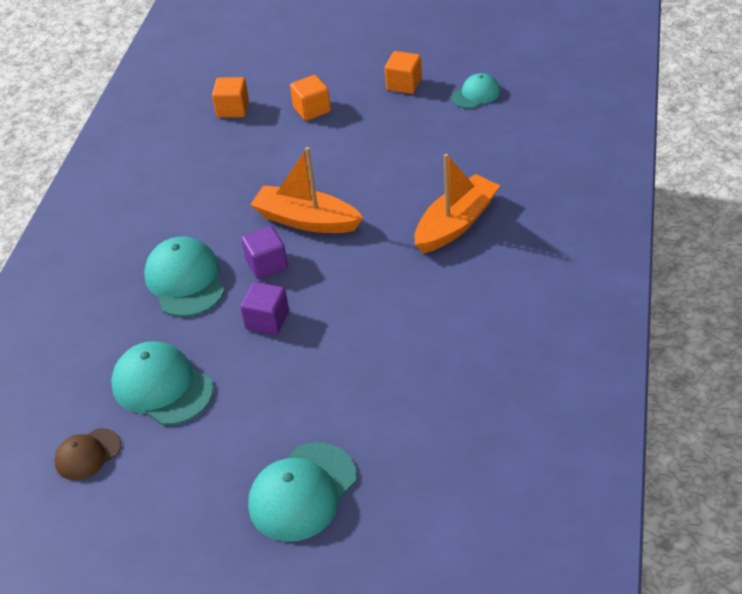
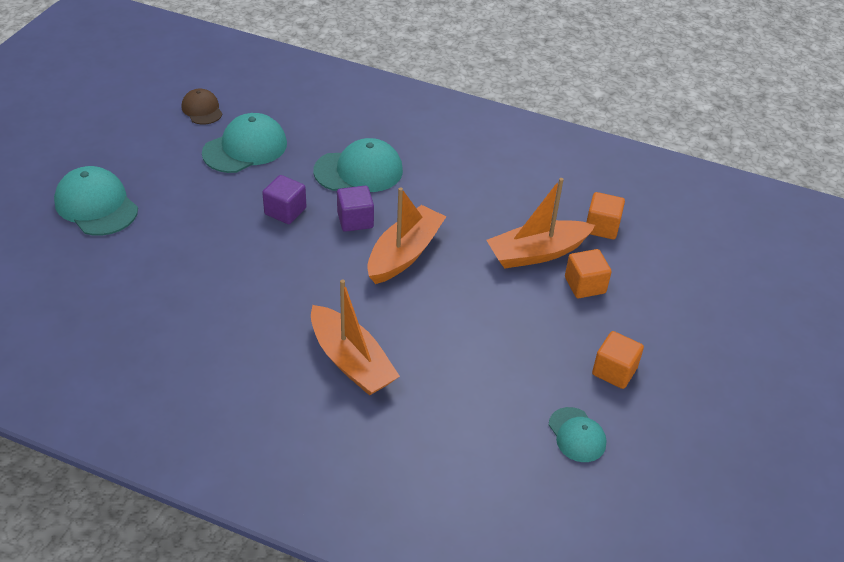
camera: 95 degrees right, 0 degrees up
(279, 141) = (537, 253): none -> orange boat

